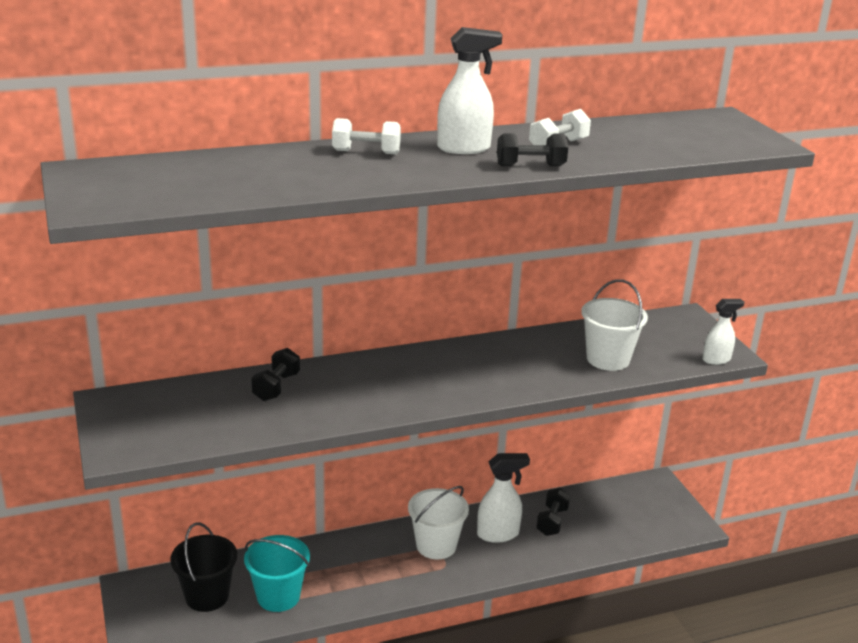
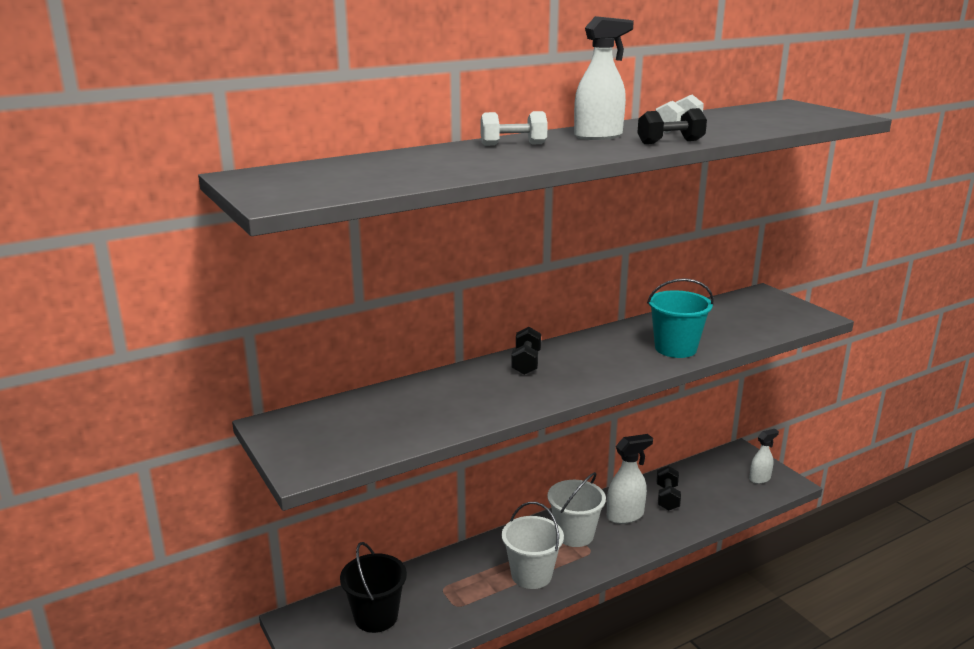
camera: 10 degrees left, 5 degrees down
(276, 387) = (435, 391): black dumbbell -> black dumbbell (526, 363)
(278, 596) = (446, 605): turquoise bucket -> turquoise bucket (675, 348)
(608, 359) = (720, 332): white bucket -> white bucket (531, 575)
(716, 359) = (810, 322): white spray bottle -> white spray bottle (760, 479)

